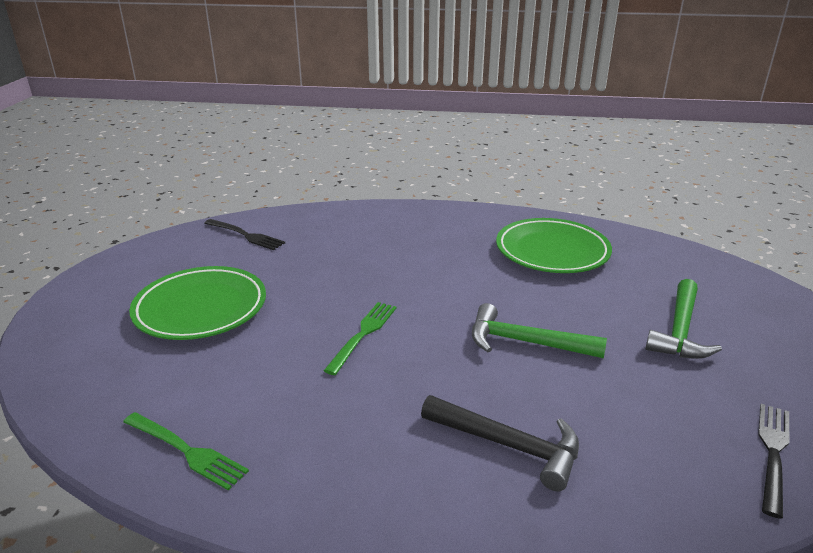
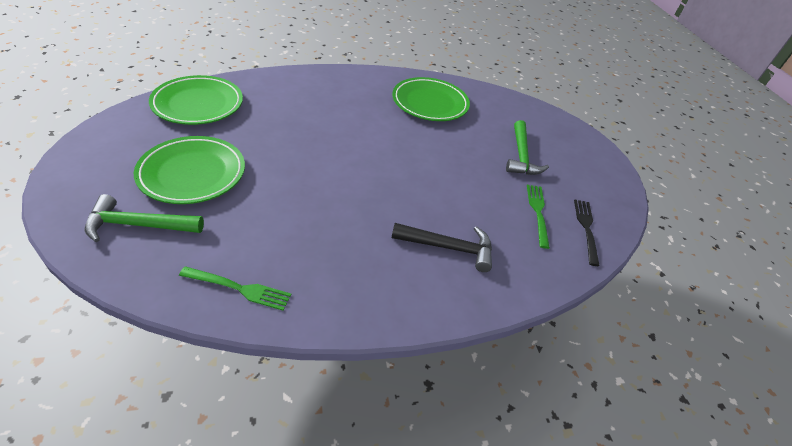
camera: 25 degrees left, 15 degrees up
(246, 235) = (198, 104): black fork -> green plate
(363, 334) = (327, 181): green fork -> green fork (538, 212)
(525, 342) = (435, 175): green hammer -> green hammer (138, 225)

